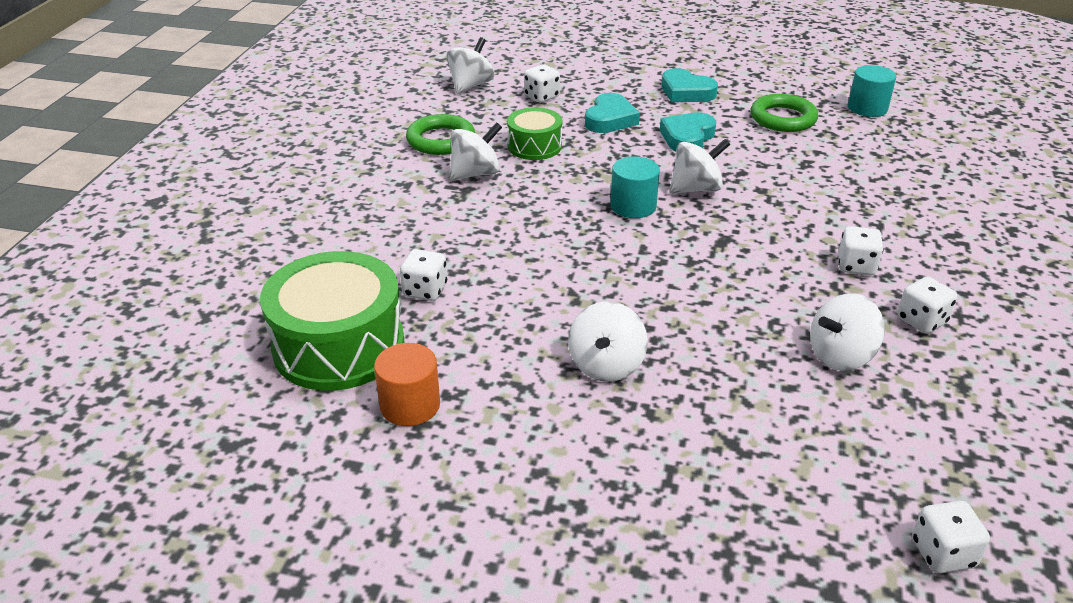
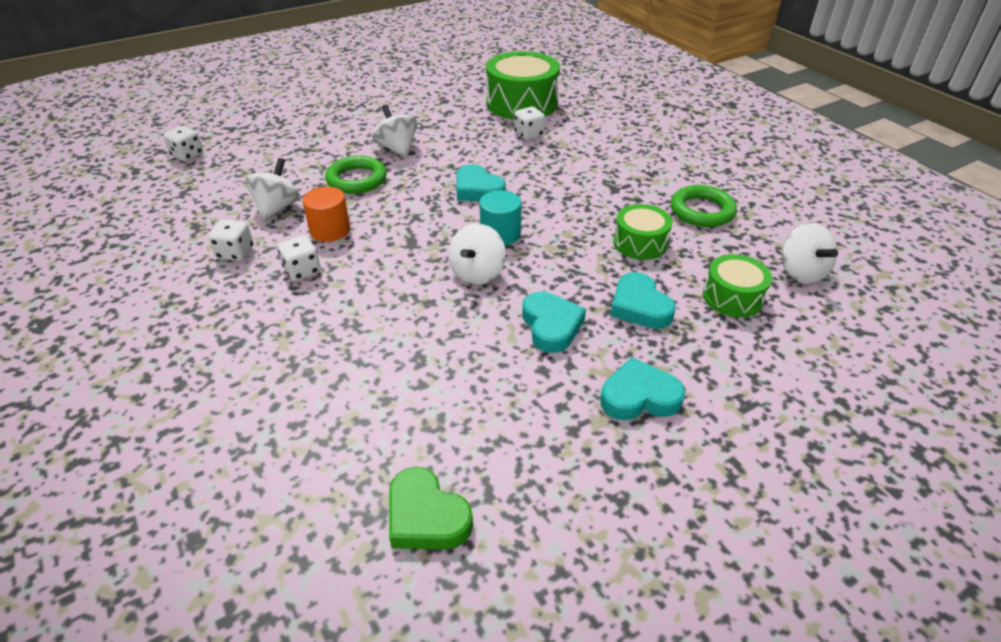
camera: 135 degrees right, 5 degrees up
(410, 405) = (458, 102): orange cylinder -> orange cylinder (330, 230)
(475, 174) = (631, 201): white spinning top -> none
(541, 96) = (732, 297): white dice -> green drum
(590, 256) = (477, 189): none -> turquoise heart
(783, 118) = (500, 419): green ring -> green ring (357, 179)
(867, 108) = (426, 516): turquoise cylinder -> green heart

